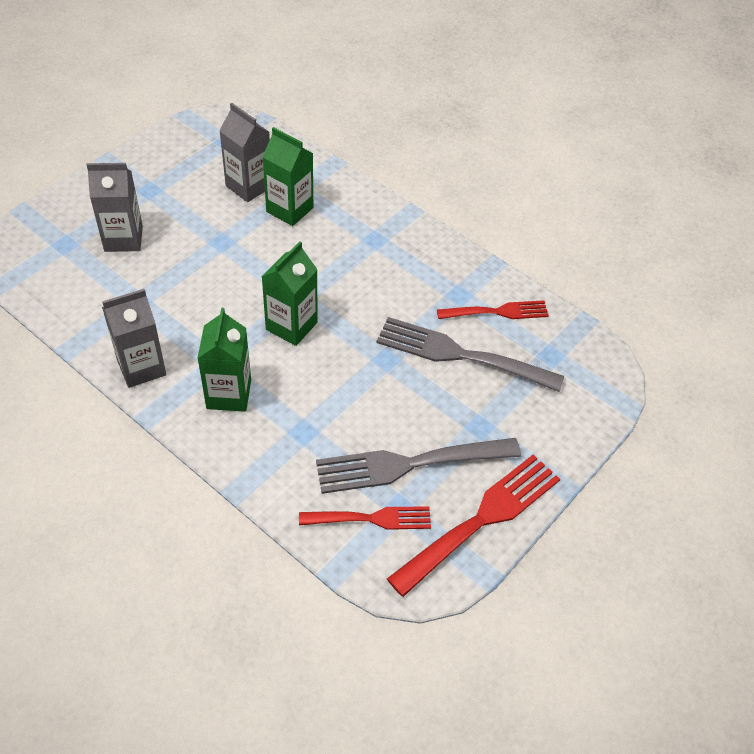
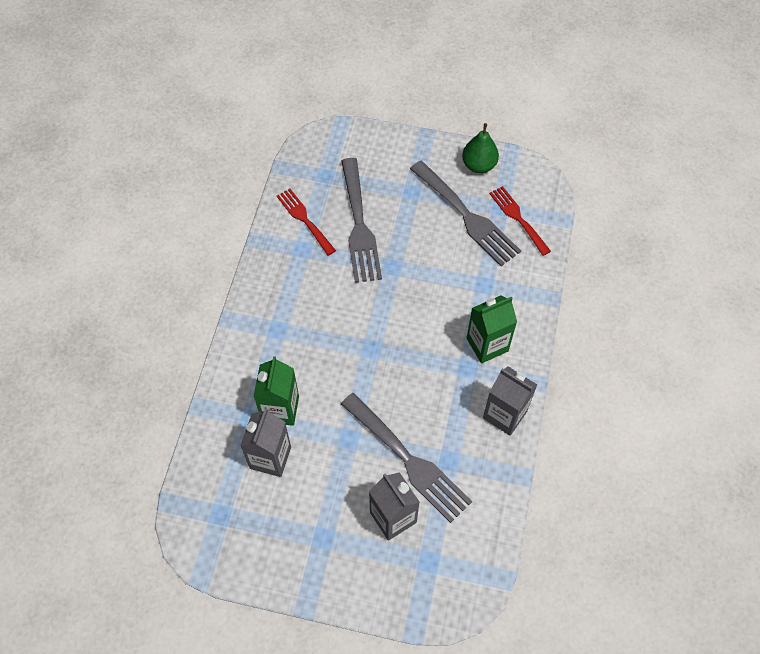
camera: 115 degrees left, 10 degrees up
(165, 272) = (408, 460): none -> grey fork
(291, 326) = (402, 339): green carton -> none
(481, 520) = (479, 165): red fork -> green pear

